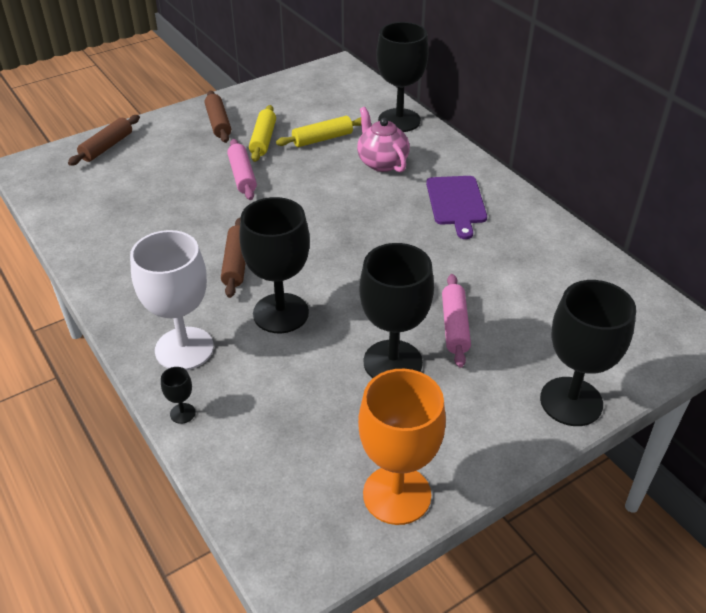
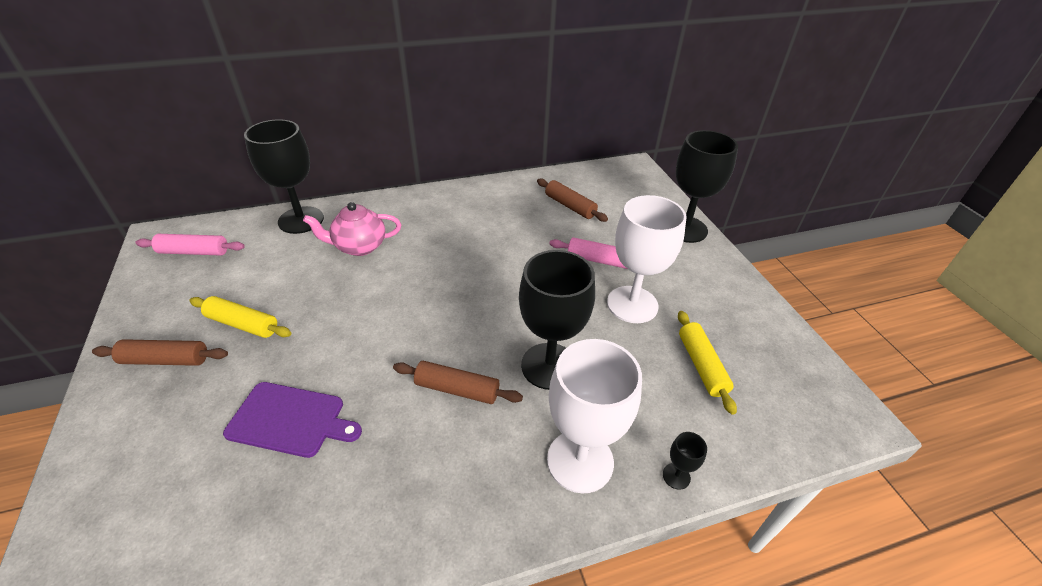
camera: 75 degrees left, 0 degrees up
(107, 147) = (94, 509): brown rolling pin -> brown rolling pin (570, 206)
(242, 176) = (300, 356): pink rolling pin -> pink rolling pin (194, 252)
(322, 139) = (284, 277): yellow rolling pin -> yellow rolling pin (701, 365)
(392, 362) = (632, 304): black goblet -> white goblet
(397, 495) = (771, 335): orange goblet -> none
(456, 203) = (449, 220): purple cutting board -> purple cutting board (290, 420)

